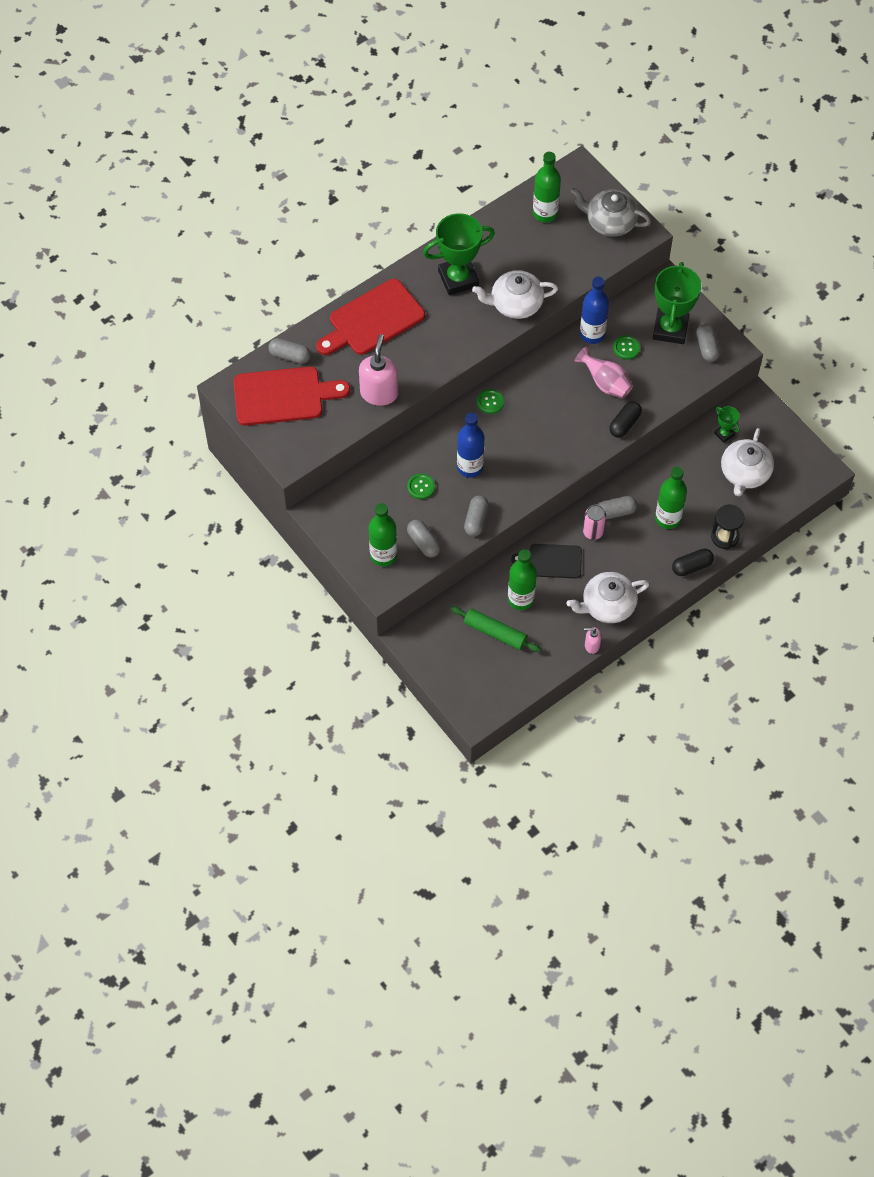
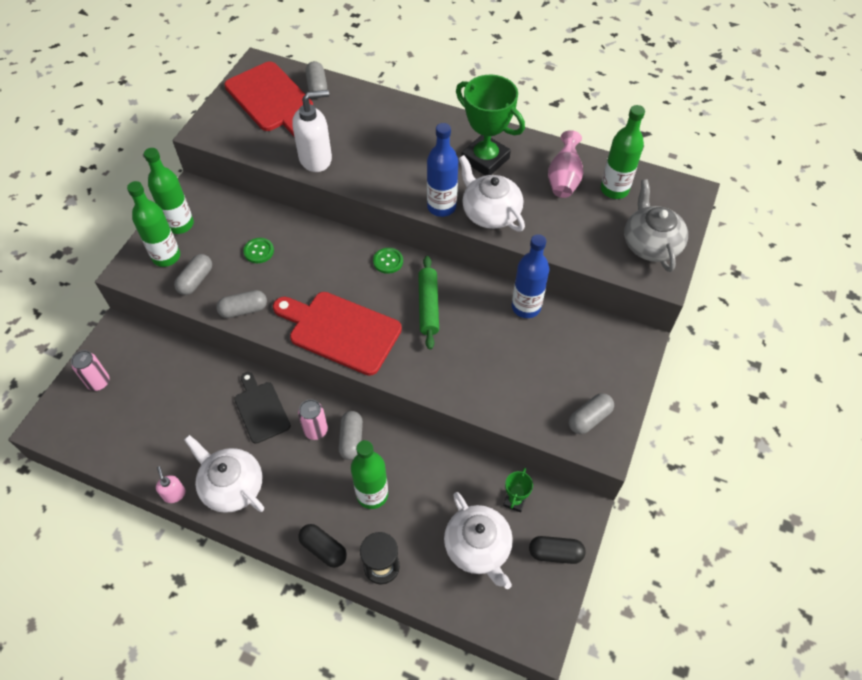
camera: 60 degrees right, 5 degrees down
(372, 320) = (394, 121): red cutting board -> red cutting board (340, 331)
(379, 393) = (316, 159): pink soap dispenser -> white soap dispenser
(455, 666) = (98, 382): none -> pink can
(470, 467) = (303, 278): blue bottle -> blue bottle (441, 207)
(495, 632) = (152, 399): green rolling pin -> green rolling pin (428, 306)
(521, 599) = (202, 403): green bottle -> green bottle (180, 224)
(605, 383) = (475, 345): pink vase -> pink vase (563, 179)
(615, 512) = (351, 439): grey capsule -> grey capsule turned 45 degrees clockwise
(624, 424) = (437, 385): black capsule -> black capsule (555, 553)
(626, 348) = (532, 344): green button -> none
(670, 329) = (585, 373): green trophy -> none
(744, 473) = (478, 547): white teapot -> white teapot turned 105 degrees counterclockwise

